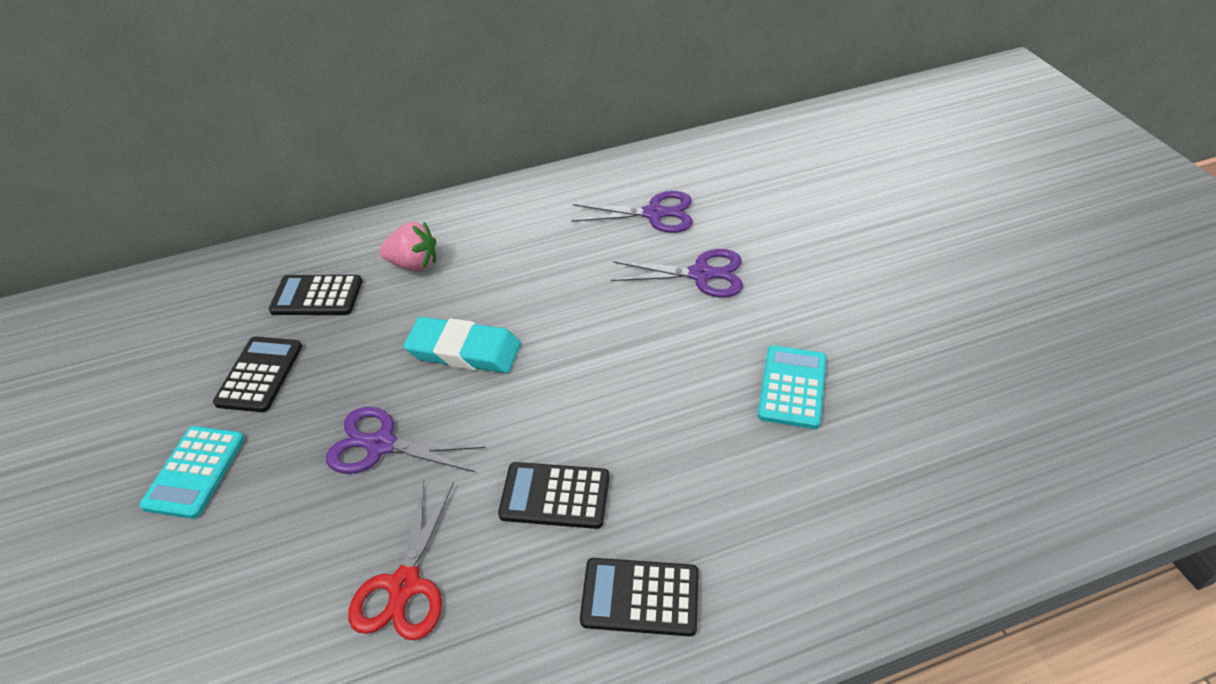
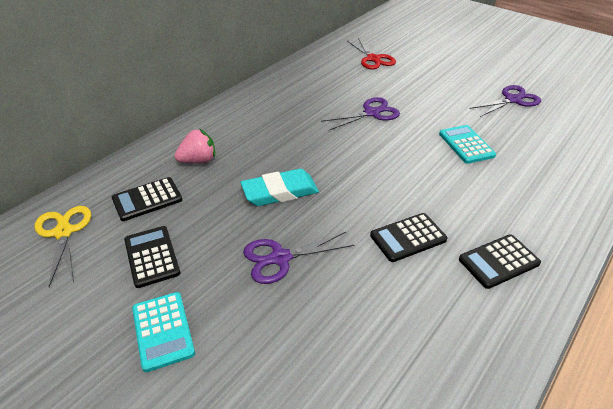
camera: 35 degrees left, 5 degrees down
(209, 303) = (63, 232): none -> yellow scissors
(405, 585) = (374, 319): red scissors -> red scissors (373, 59)
(654, 214) = (317, 94): purple scissors -> purple scissors (512, 100)

